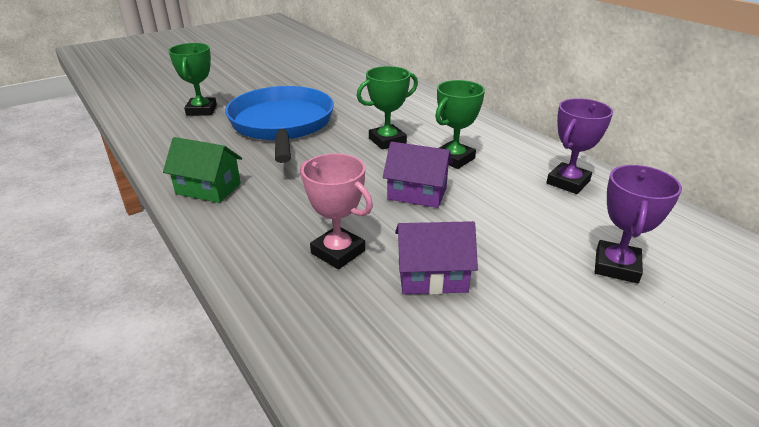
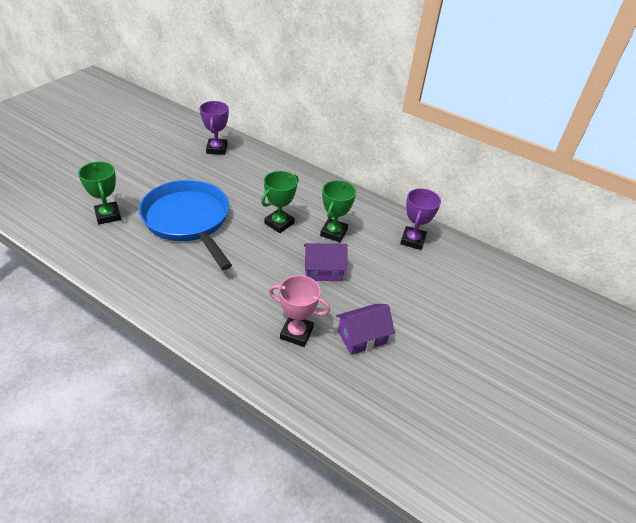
camera: 25 degrees left, 10 degrees up
(208, 189) = (172, 299): green house -> none
(616, 266) = (458, 303): purple trophy -> purple trophy (217, 149)

